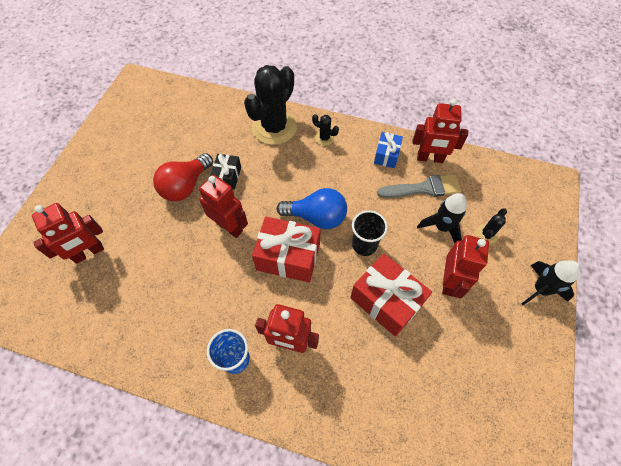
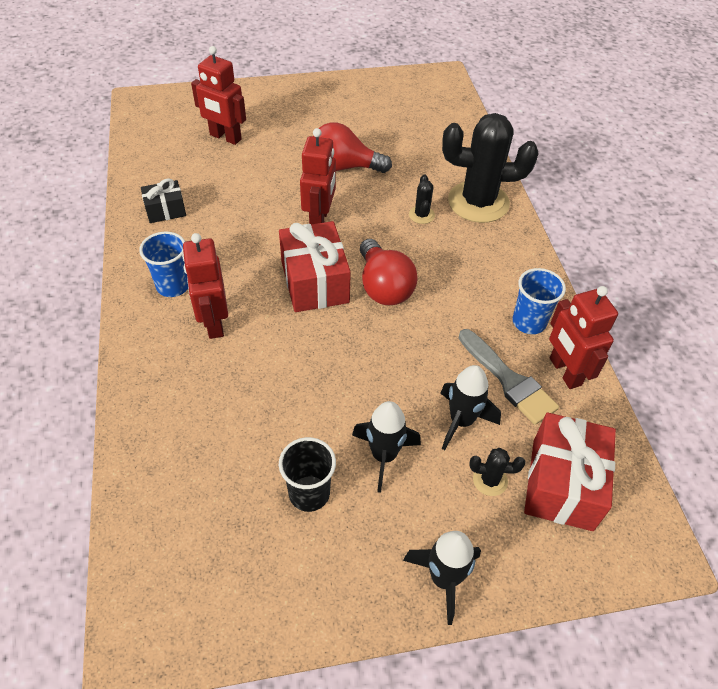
camera: 60 degrees right, 10 degrees down
(227, 176) = (380, 192): black gift -> black gift (165, 210)
(316, 217) = (383, 287): blue light bulb -> red light bulb
(324, 138) = (502, 252): black cactus -> black cactus (421, 215)
(364, 245) = (377, 346): black cup -> black cup (309, 493)
(386, 155) = (529, 322): blue gift -> blue cup
(386, 301) = (314, 394): red gift -> red gift (562, 484)
(449, 281) = (384, 456): red robot -> black rocket

